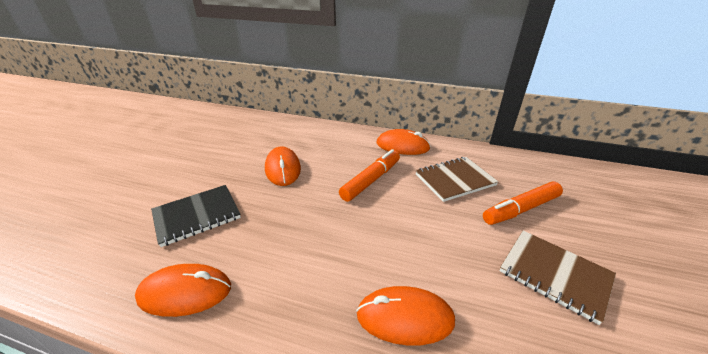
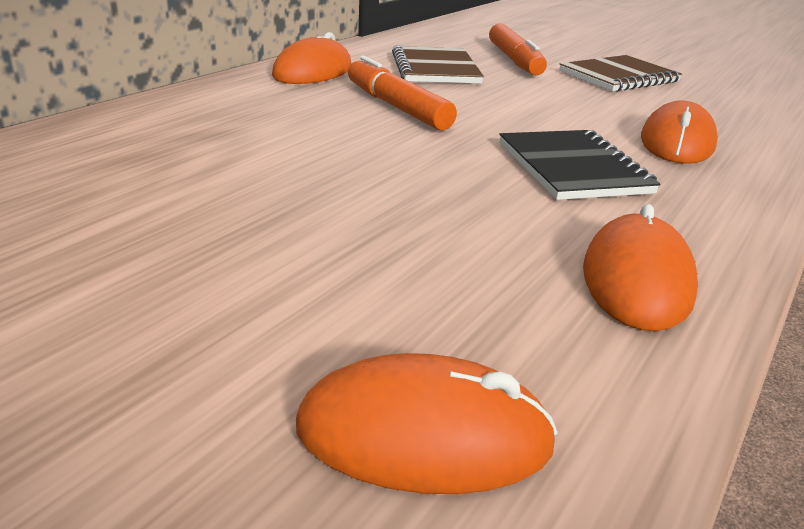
camera: 75 degrees left, 5 degrees down
(197, 216) = (405, 264): black notebook -> black notebook (573, 168)
(283, 169) = (290, 162): orange mouse -> orange mouse (424, 435)

